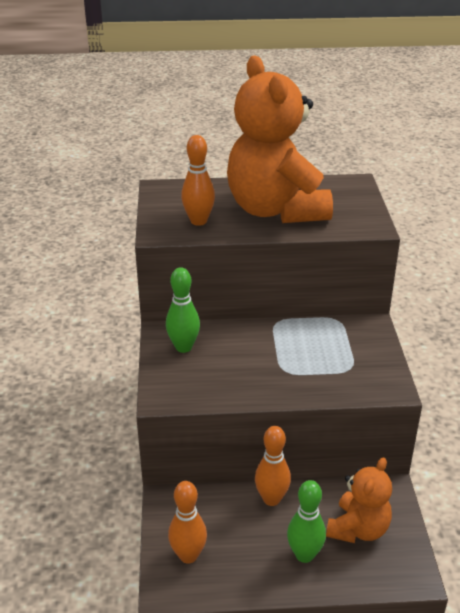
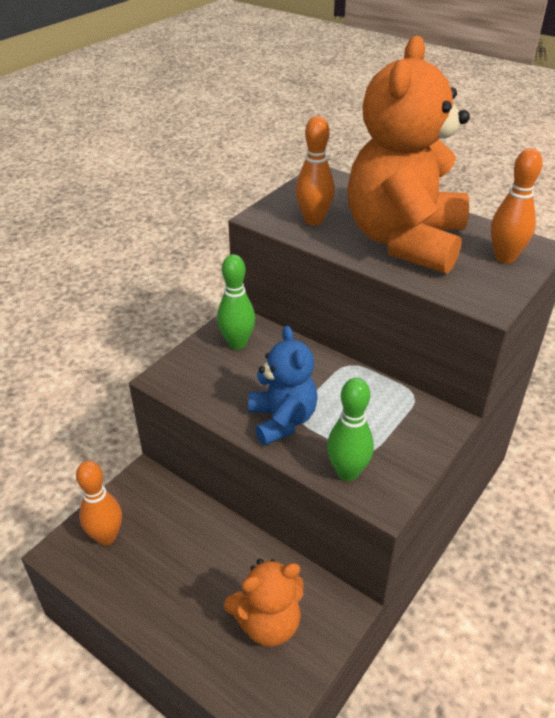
camera: 40 degrees right, 5 degrees up
(271, 499) = (224, 537): orange bowling pin -> orange bowling pin (505, 257)
(278, 379) = (282, 420): none -> blue teddy bear
(304, 555) = (194, 609): green bowling pin -> green bowling pin (347, 472)

